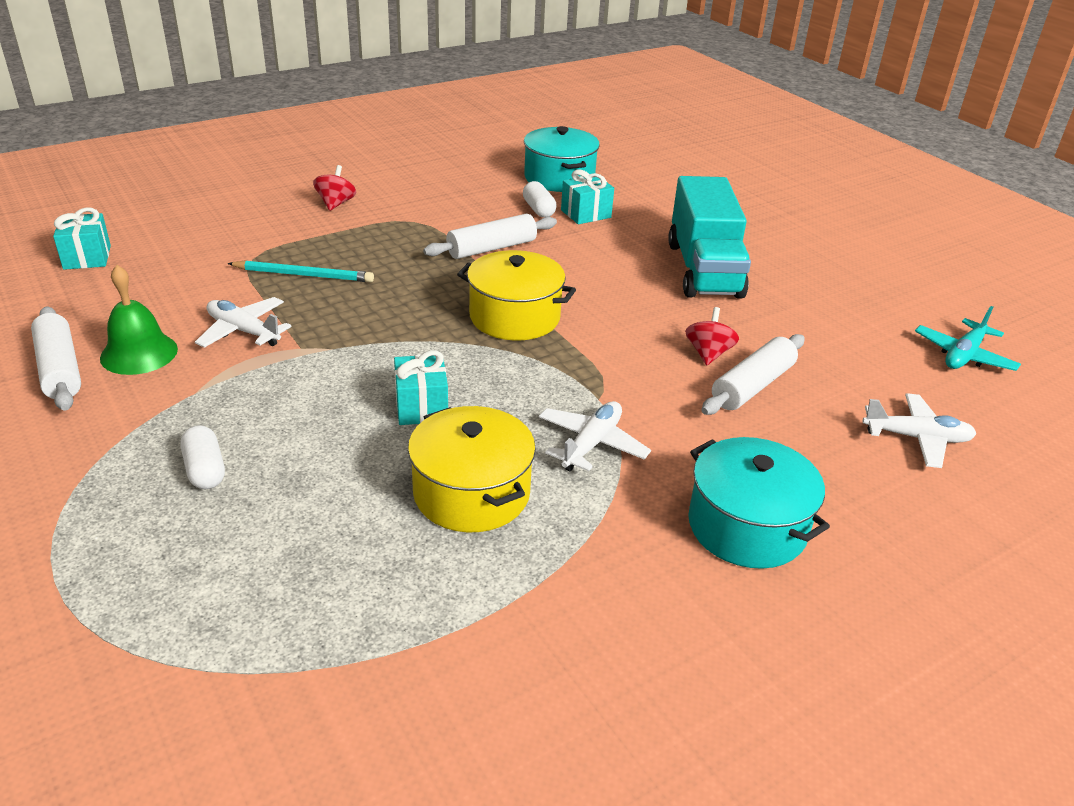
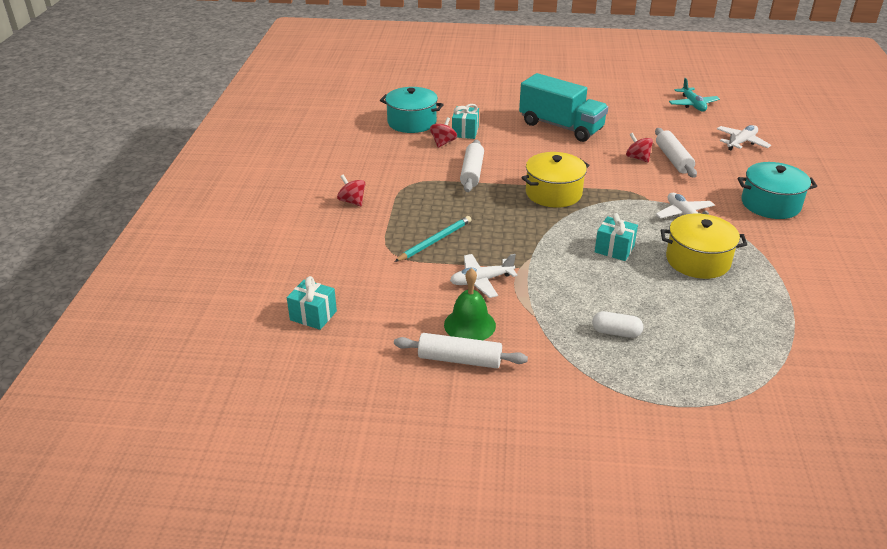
camera: 50 degrees left, 0 degrees up
(538, 209) = (443, 143): white capsule -> red spinning top

